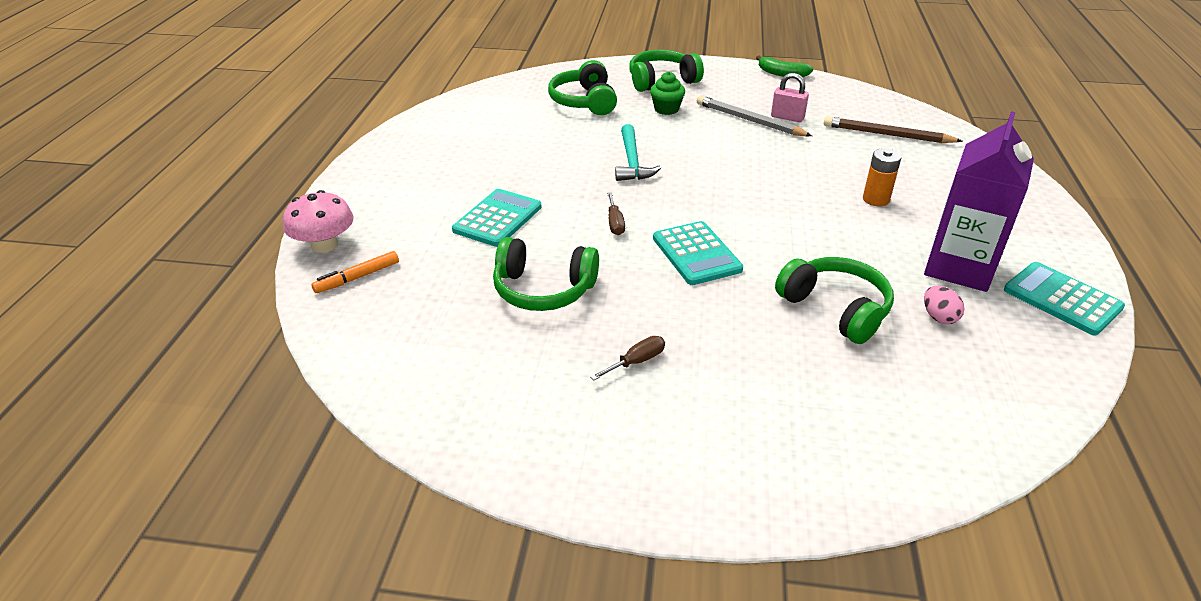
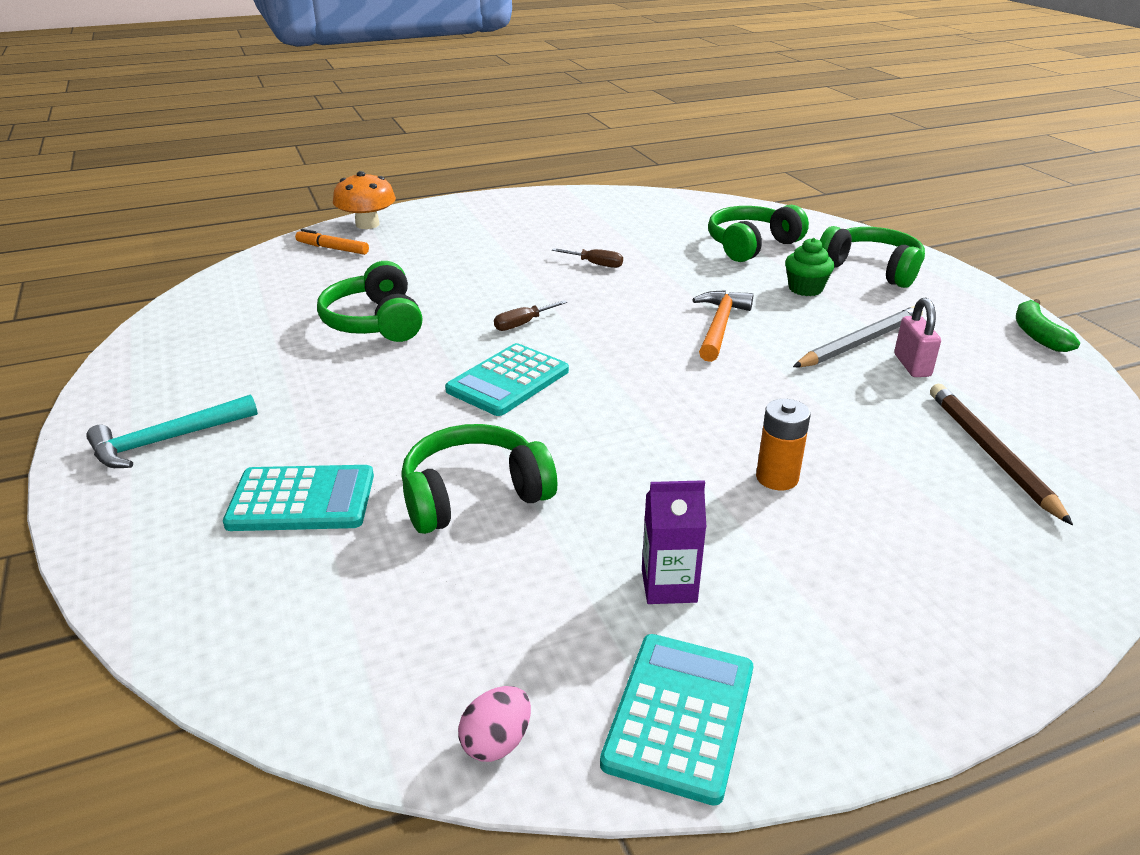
camera: 60 degrees right, 5 degrees down
(324, 245) = (367, 224): pink mushroom -> orange mushroom
(498, 219) = (472, 271): turquoise calculator -> turquoise calculator (302, 500)
(632, 162) = (657, 301): turquoise hammer -> turquoise hammer (167, 440)
(636, 361) = (292, 395): brown screwdriver -> brown screwdriver (595, 264)
(689, 153) = (719, 326): none -> orange hammer
(749, 120) = (860, 342): grey pencil -> grey pencil turned 45 degrees clockwise
(835, 309) = (474, 495): green headphones -> green headphones turned 135 degrees counterclockwise
(938, 317) = (521, 584): pink egg -> pink egg (496, 742)
(959, 267) = (669, 586): purple carton -> purple carton, size x0.50

